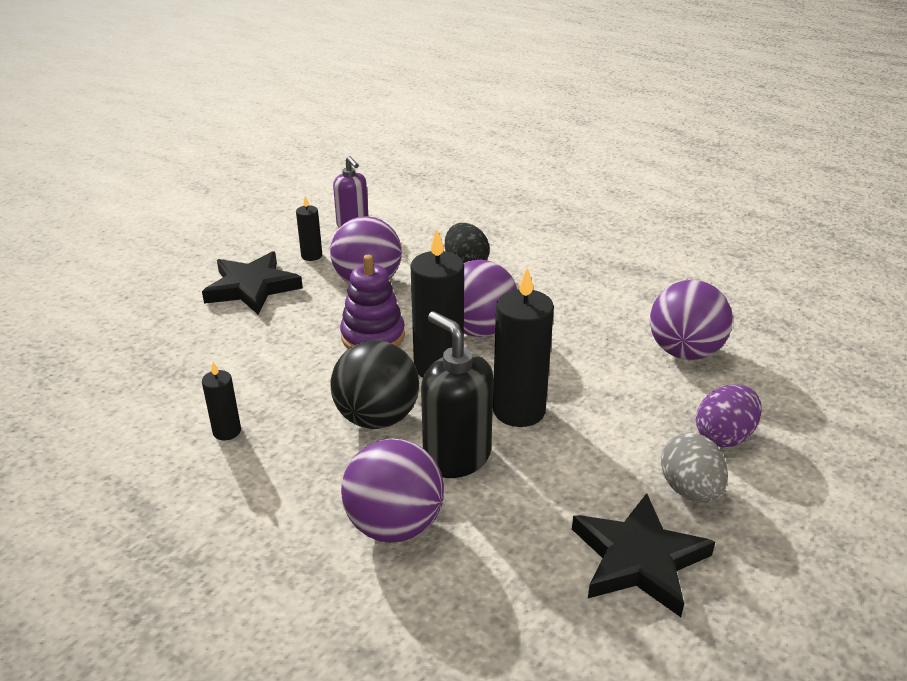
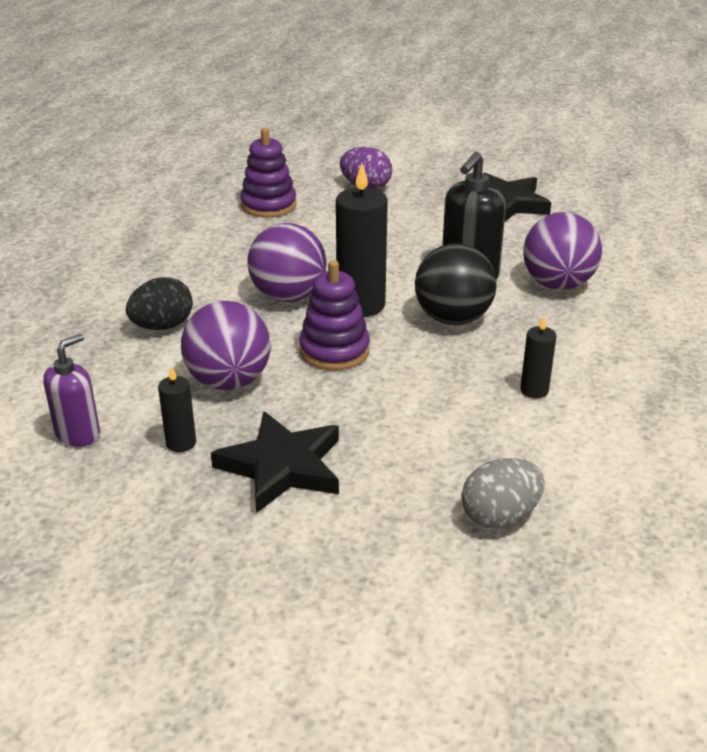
camera: 110 degrees left, 0 degrees up
(519, 410) = (394, 259): black candle -> none
(684, 352) = (268, 205): purple ball -> purple stacking toy
(689, 490) = (430, 194): grey egg -> grey egg (500, 516)

